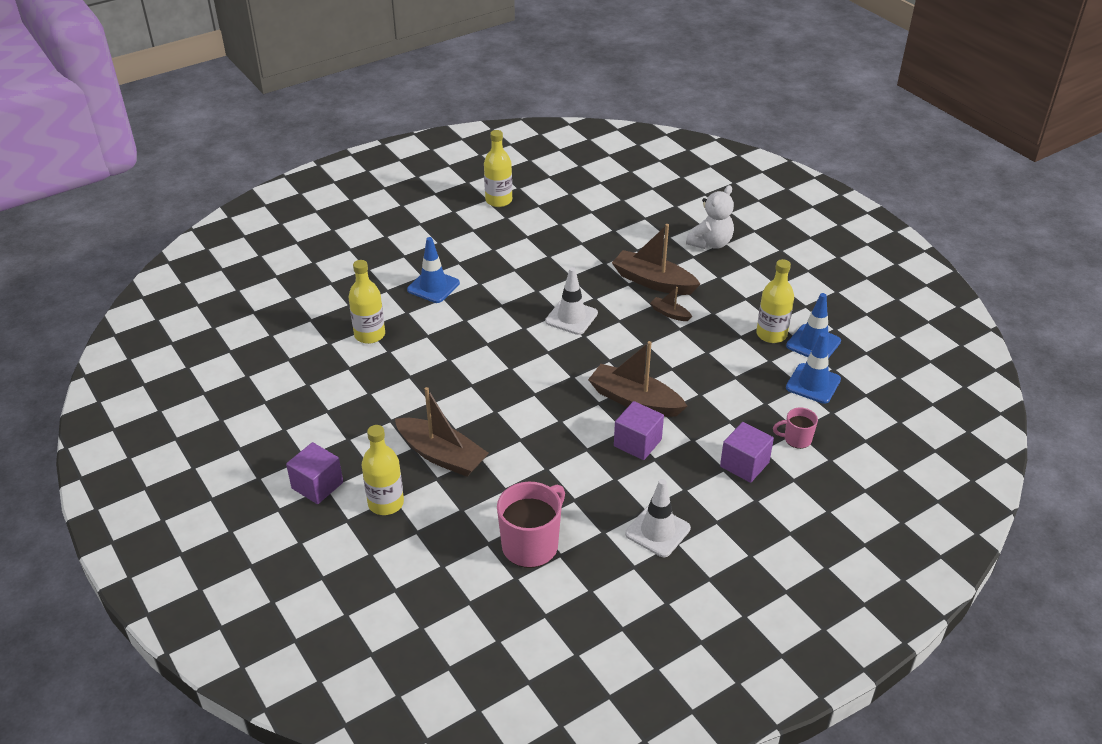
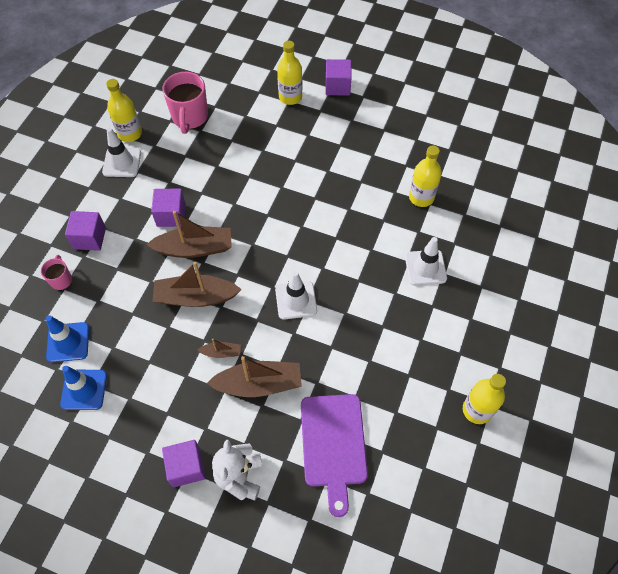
camera: 145 degrees right, 20 degrees up
(433, 286) = (425, 267): blue traffic cone -> white traffic cone
(442, 455) = (286, 140): brown boat -> brown boat (195, 297)
(624, 228) = (333, 444): none -> purple cutting board
(749, 264) = (186, 467): none -> purple cube
(771, 334) = (124, 379): yellow bottle -> yellow bottle (130, 134)
(796, 439) = (61, 279): pink mug -> pink mug turned 60 degrees counterclockwise

